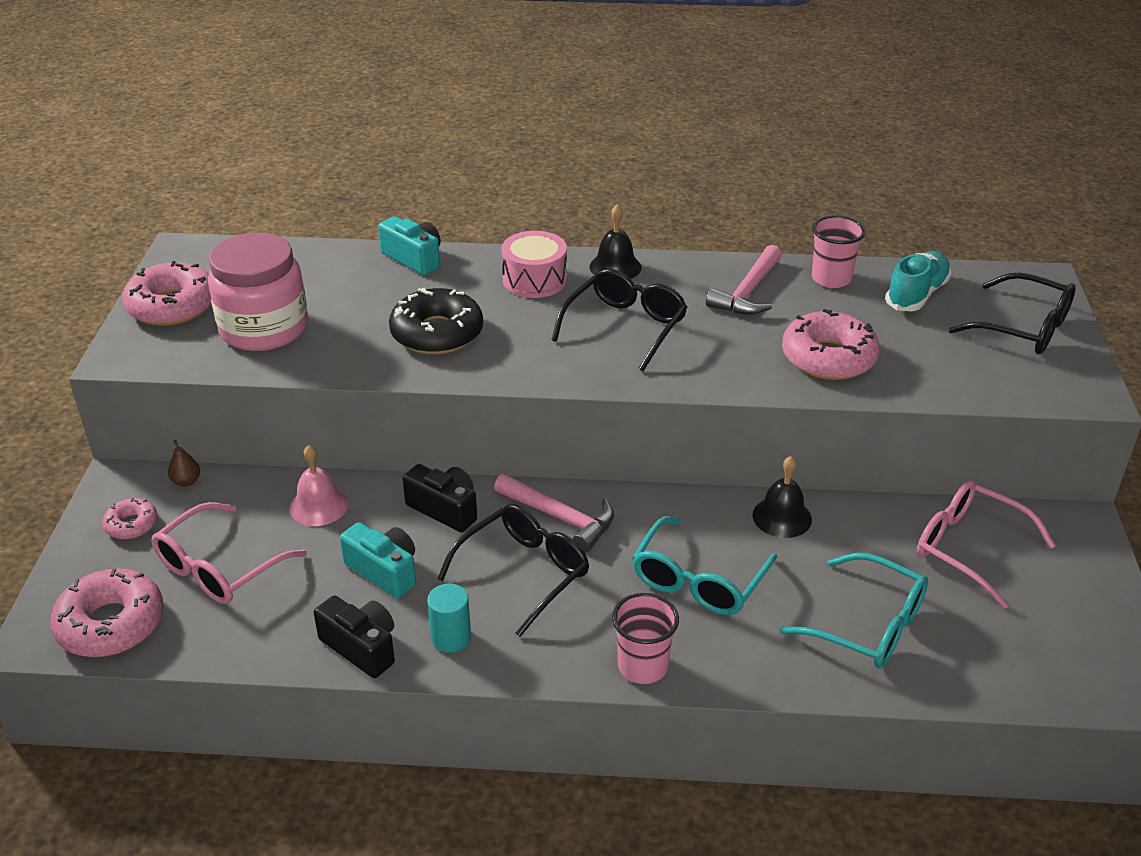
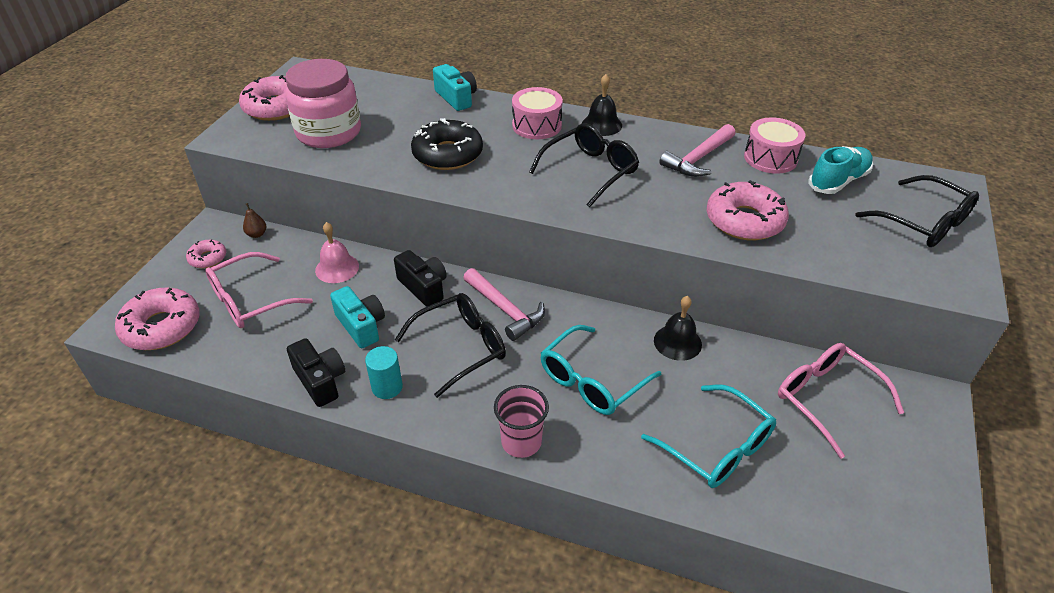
camera: 15 degrees right, 5 degrees up
(831, 279) = (770, 158): pink cup -> pink drum

